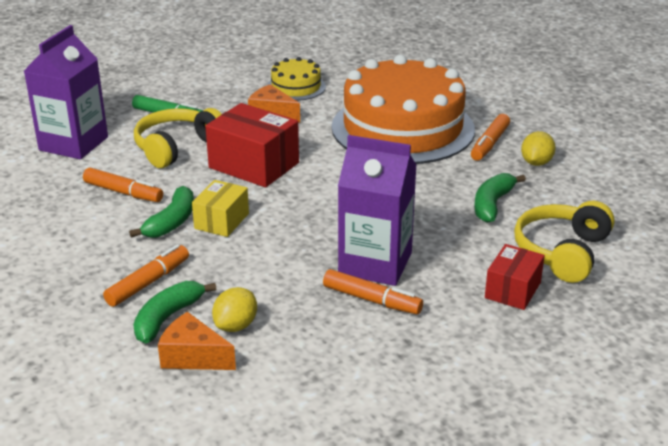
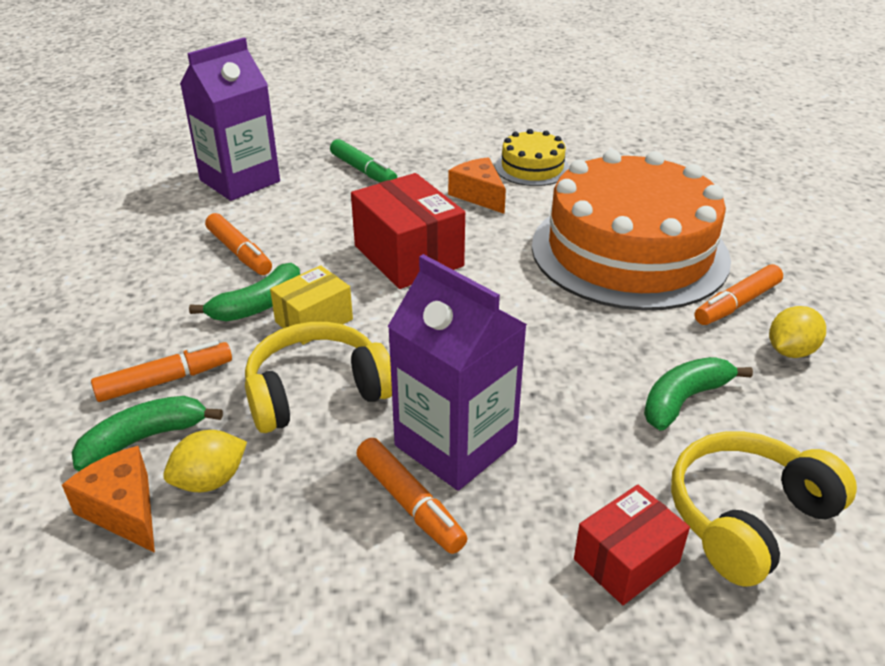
camera: 25 degrees right, 5 degrees up
(177, 147) = (341, 211): yellow headphones -> yellow headphones (316, 392)

